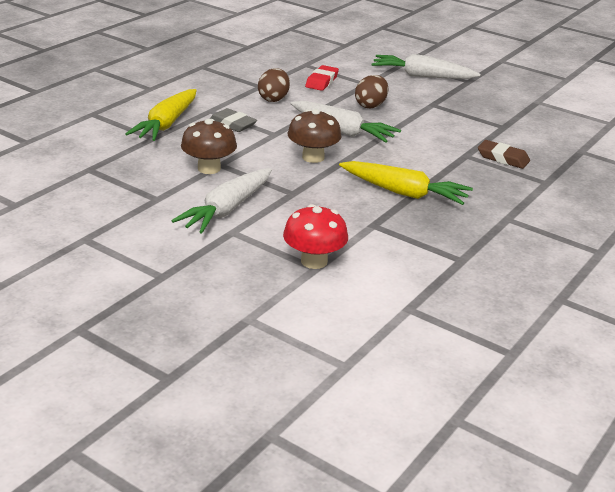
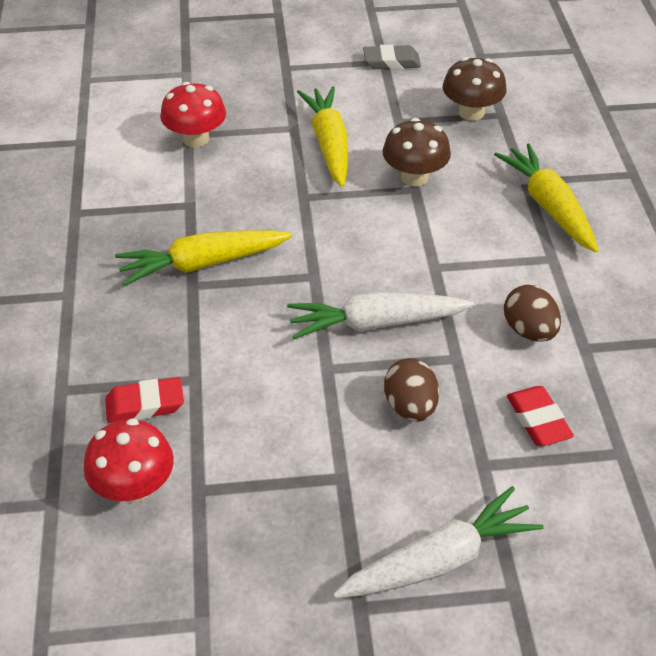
camera: 140 degrees right, 15 degrees up
(227, 210) = (329, 144): white carrot -> yellow carrot
(232, 124) = (494, 251): grey eraser -> grey eraser (391, 62)
(313, 157) = (348, 256): brown mushroom -> brown mushroom (471, 112)
(503, 158) = (145, 404): brown eraser -> red eraser
(534, 139) = (134, 487): none -> red mushroom

